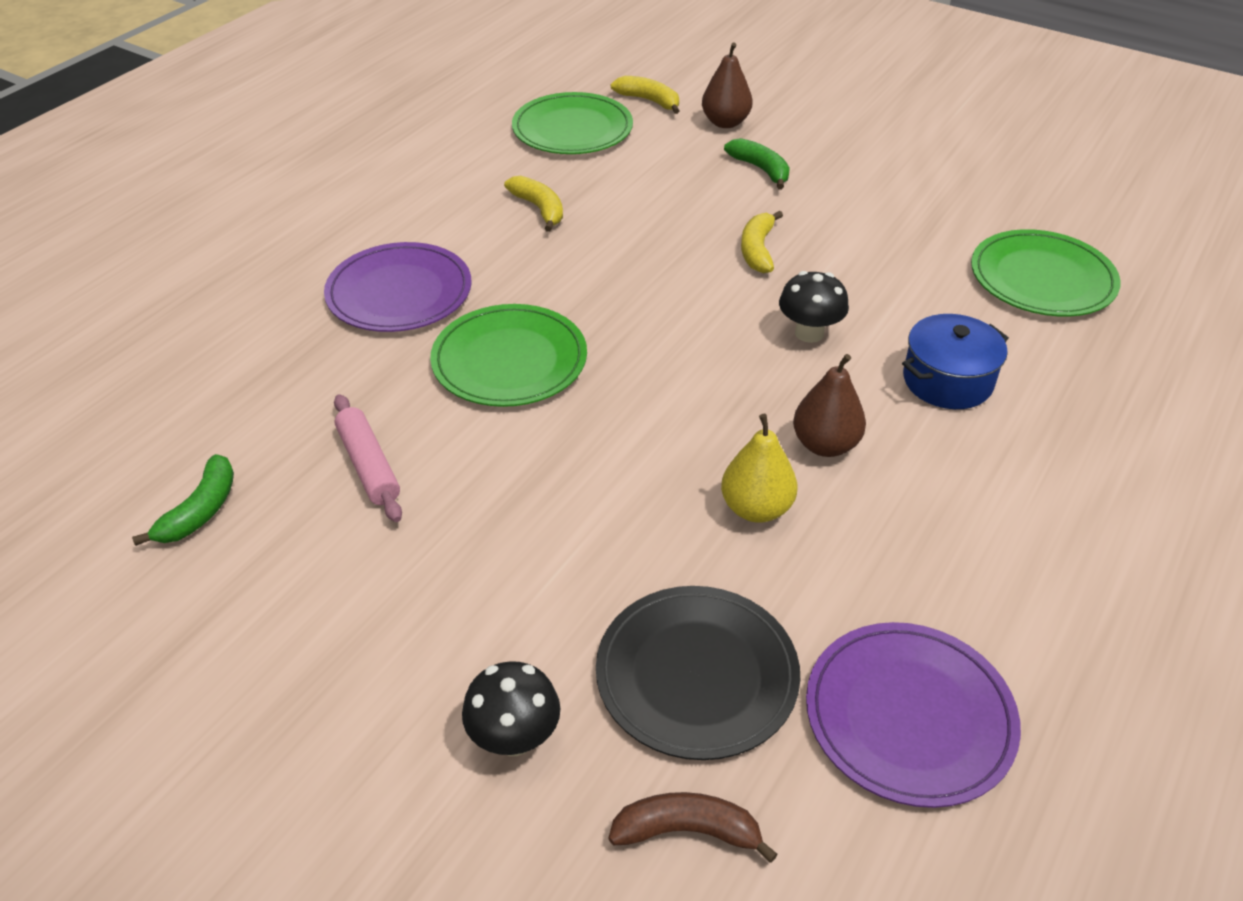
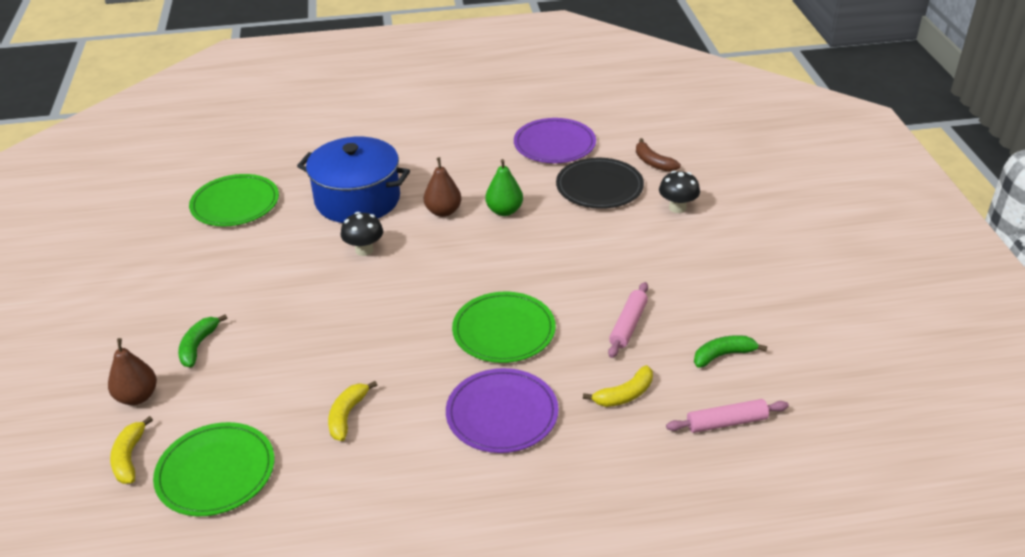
camera: 130 degrees left, 5 degrees down
(135, 433) = (726, 422): none -> pink rolling pin
(756, 508) = (504, 211): yellow pear -> green pear
(757, 250) = (302, 301): yellow banana -> yellow banana (624, 395)
(947, 380) = (357, 199): blue pot -> blue pot, size x1.72

